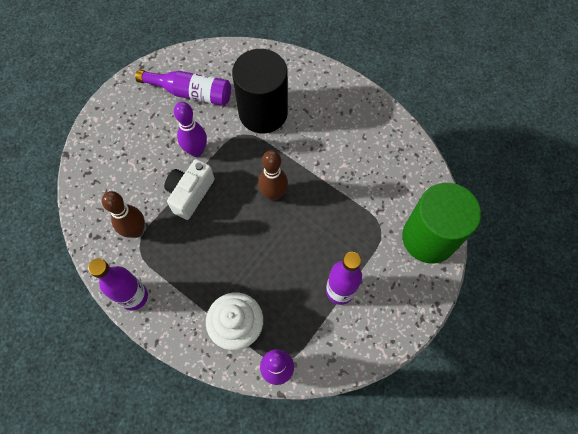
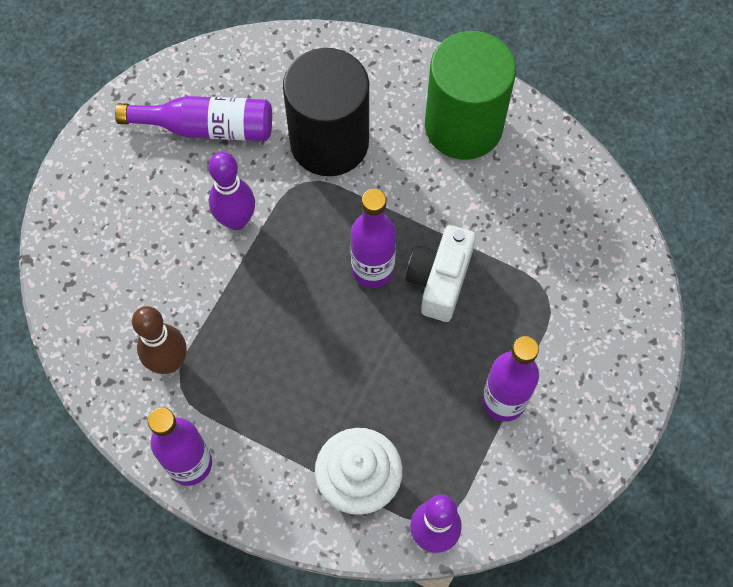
camera: 10 degrees left, 0 degrees up
(190, 194) = (242, 290): white camera -> white camera (439, 281)
(273, 194) = (372, 269): brown bowling pin -> purple bottle
(428, 238) = (622, 298): green cylinder -> green cylinder (463, 126)

